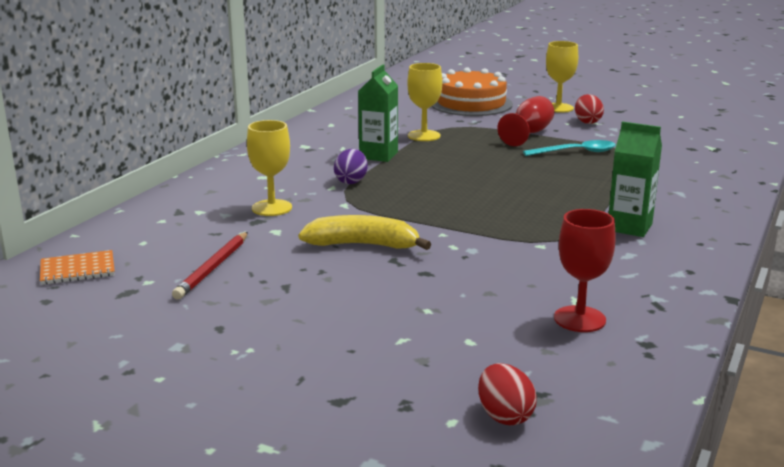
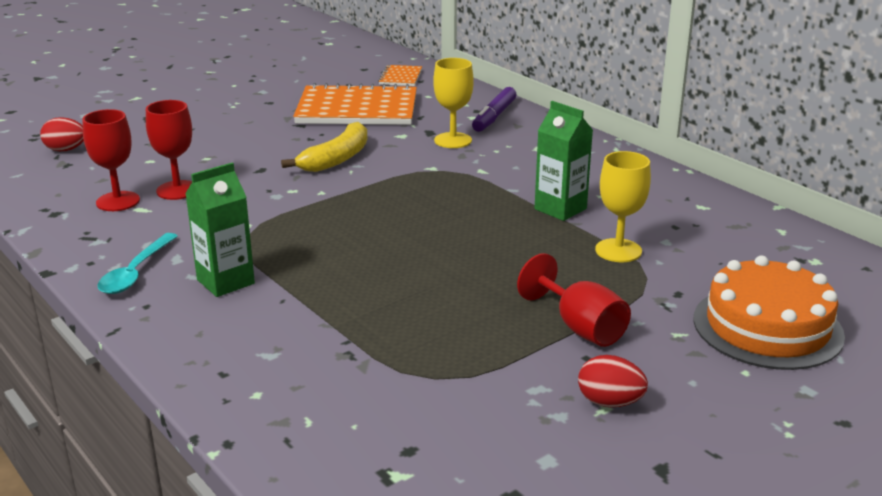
camera: 115 degrees right, 5 degrees up
(193, 202) = (494, 117): none -> purple marker
(213, 268) = (357, 109): red pencil -> orange notebook
(351, 181) = (489, 181): purple egg -> none
(518, 297) = (177, 190): none -> red goblet
(558, 108) = (708, 404): yellow goblet -> none
(576, 152) = (473, 336): turquoise spoon -> turquoise spoon (136, 272)

